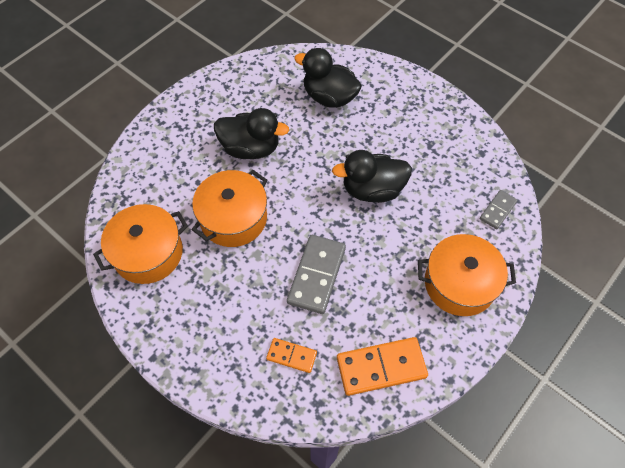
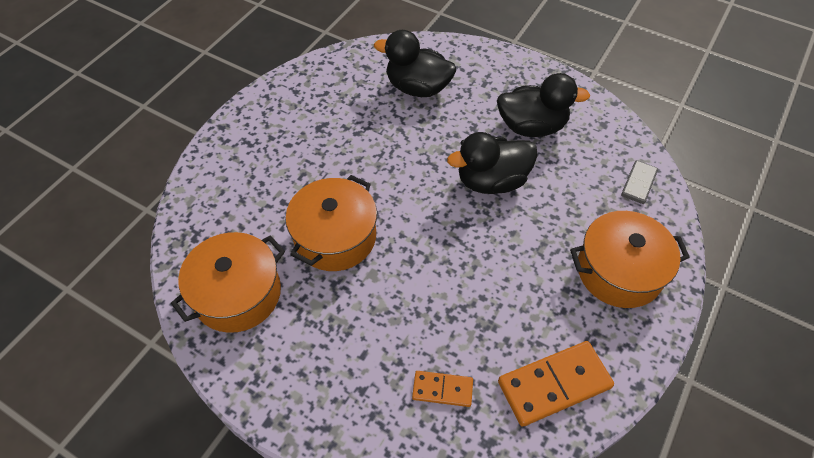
camera: 10 degrees left, 5 degrees down
(251, 148) = (339, 155): black duck -> black duck (531, 127)
(316, 275) = (450, 288): grey domino -> none

